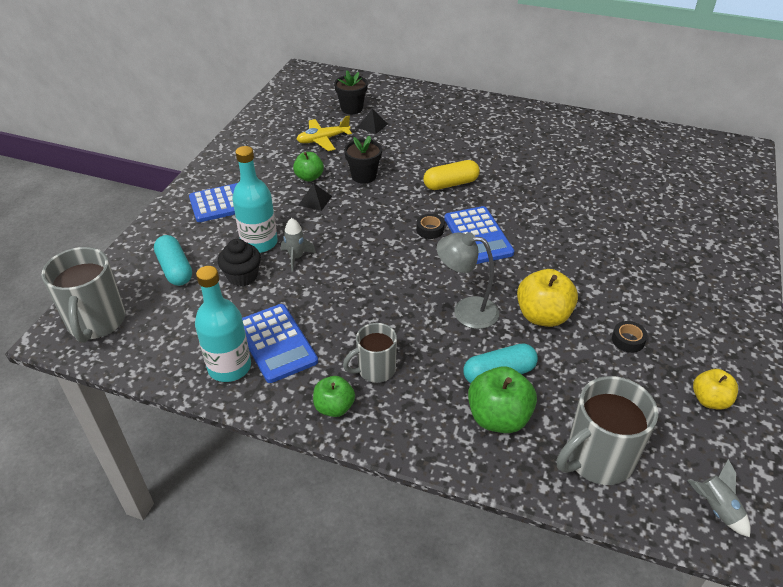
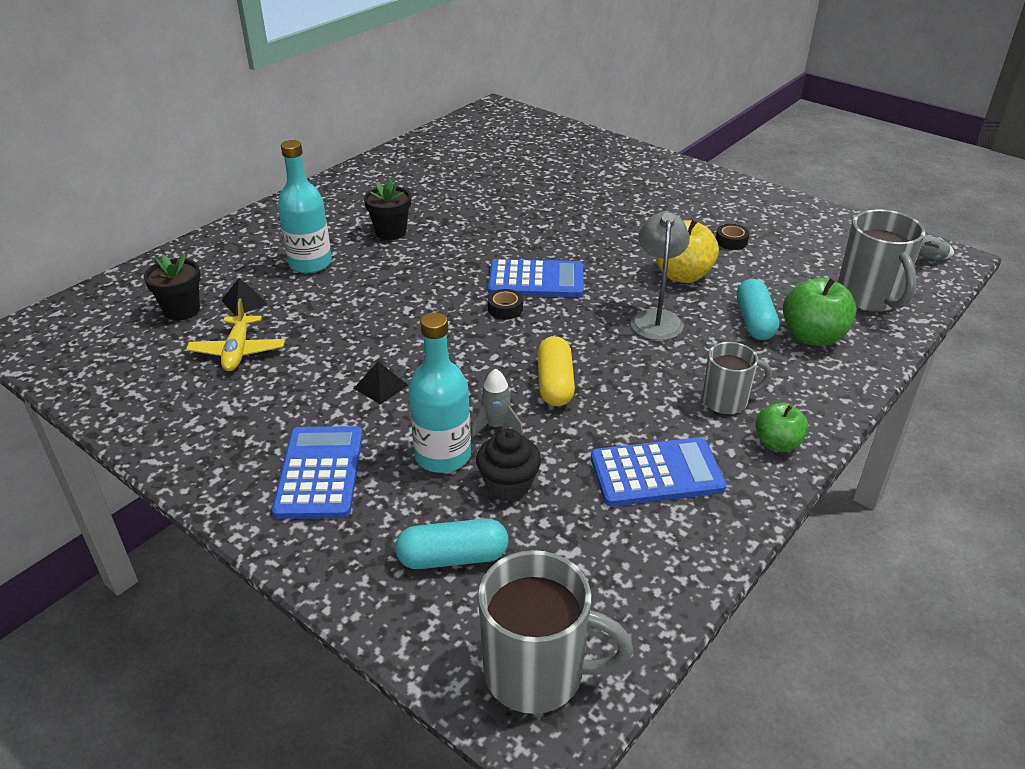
camera: 70 degrees left, 5 degrees down
(229, 367) = (687, 524): turquoise bottle -> turquoise bottle (310, 263)
(309, 177) = (321, 381): green apple -> none
(364, 176) = (358, 334): black flower pot -> black flower pot (391, 232)
(375, 370) = (726, 401): grey mug -> grey mug turned 90 degrees counterclockwise
(451, 184) = (427, 274): yellow capsule -> yellow capsule (555, 383)
(466, 311) = (656, 318): grey lamp -> grey lamp turned 150 degrees clockwise
(710, 400) = (812, 227): yellow apple -> none

